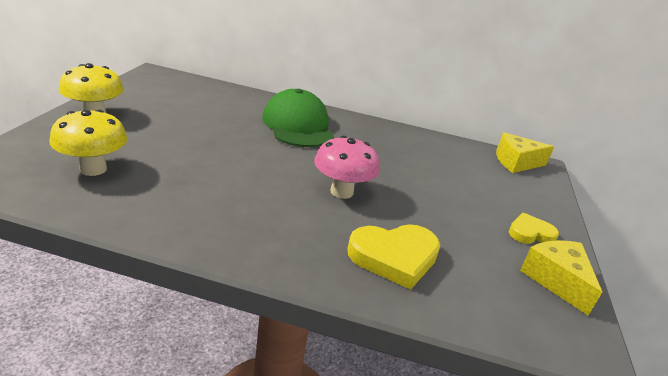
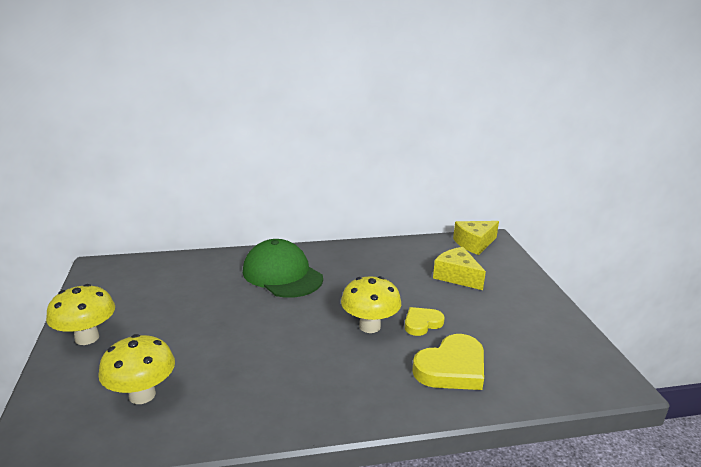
camera: 20 degrees left, 5 degrees down
(341, 192) = (369, 326): pink mushroom -> yellow mushroom
(530, 233) = (526, 305): yellow heart -> yellow heart (422, 323)
(556, 280) = (567, 337): yellow cheese -> yellow cheese (457, 276)

